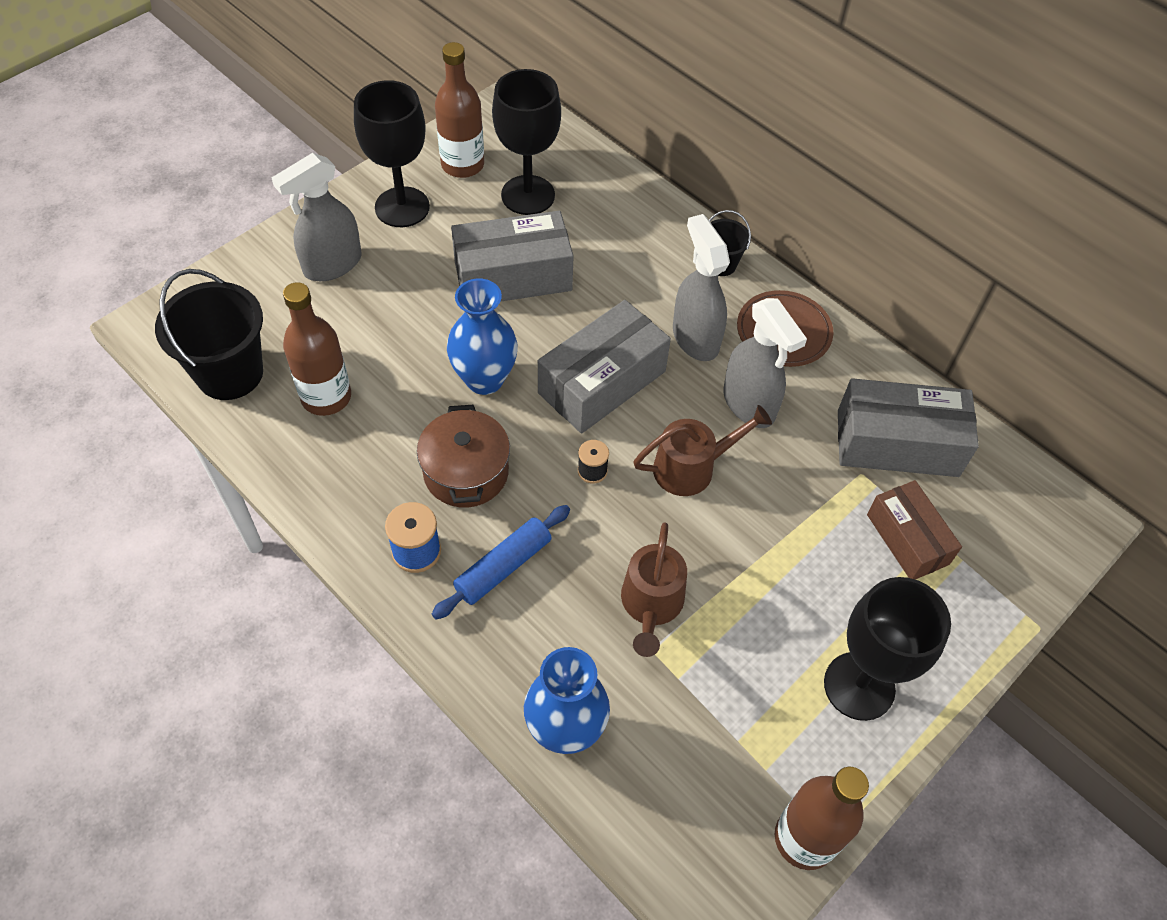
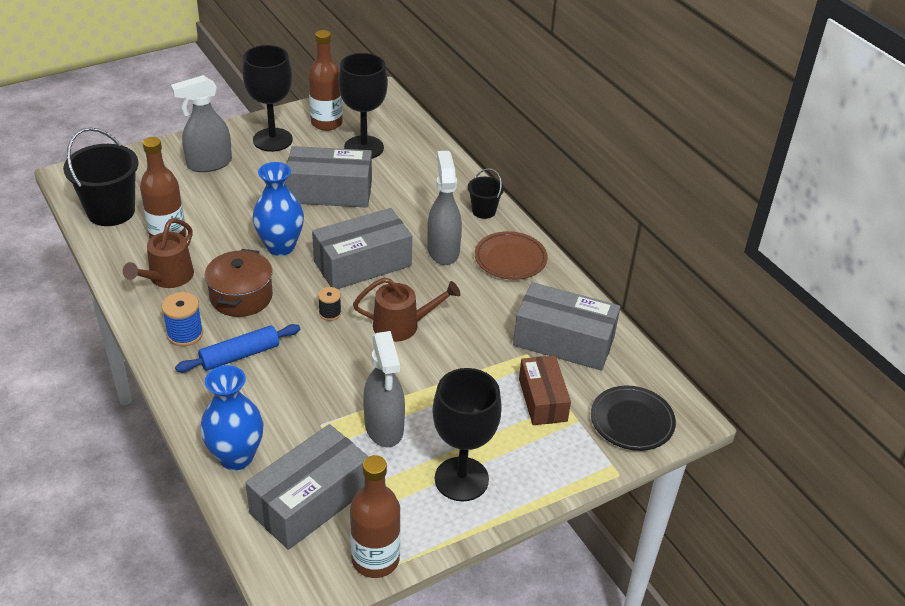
camera: 15 degrees right, 15 degrees down
(651, 605) = (332, 399): brown watering can -> brown watering can (167, 278)
(687, 771) = (310, 501): none -> grey box
(749, 404) = (463, 297): grey spray bottle -> grey spray bottle (384, 427)
(1024, 544) = (632, 421): none -> black plate

